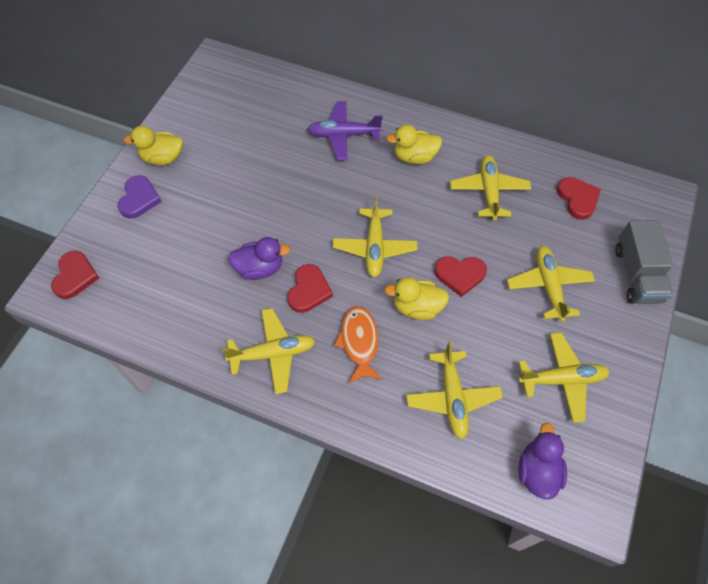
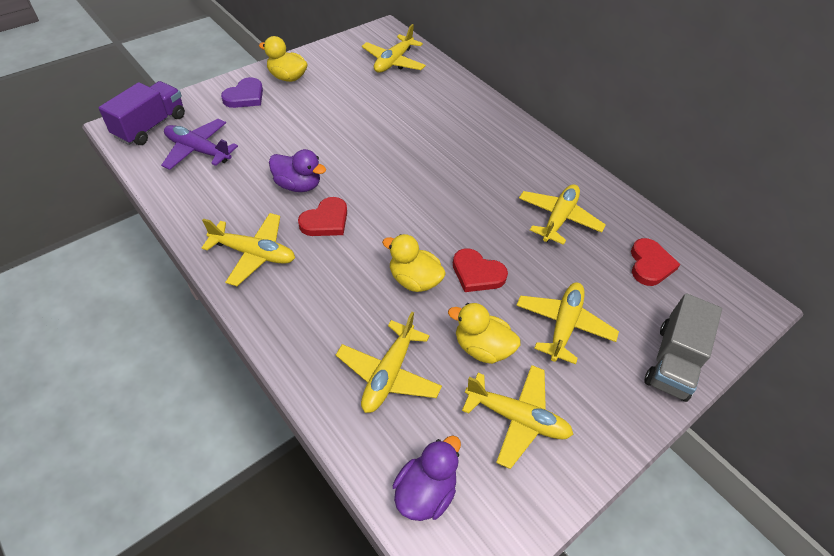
camera: 25 degrees right, 10 degrees down
(75, 276) = (150, 126): red heart -> purple truck
(343, 135) = (451, 121): purple plane -> purple plane (198, 150)
(359, 342) = (337, 282): orange fish -> none
(374, 247) = (412, 214): yellow plane -> yellow plane (393, 62)
(414, 157) = (505, 162): yellow duck -> yellow duck (482, 348)

